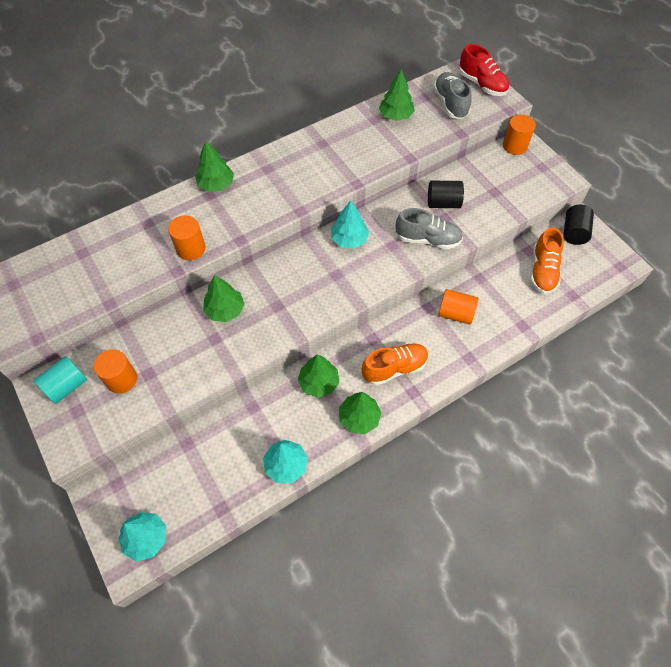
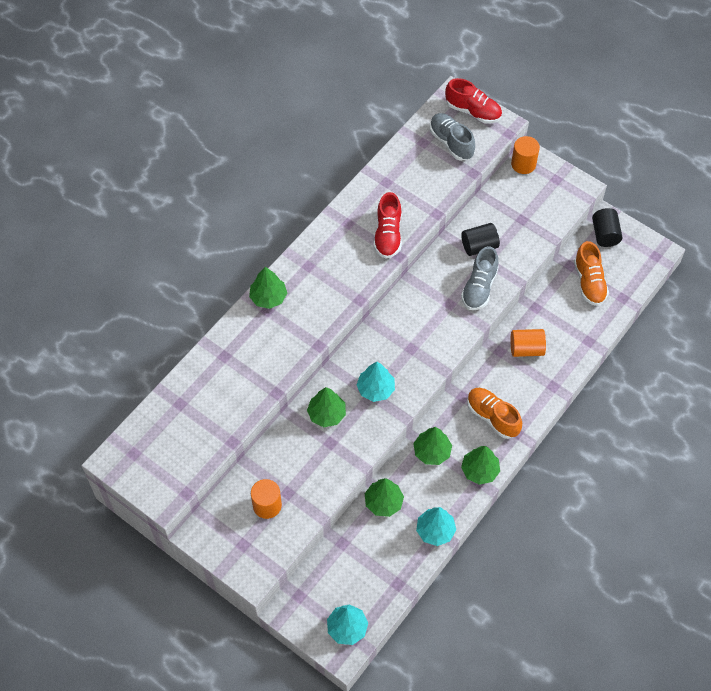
camera: 20 degrees left, 0 degrees up
(67, 386) = (221, 527): turquoise cylinder -> none
(191, 248) = (278, 368): orange cylinder -> none
(349, 239) = (408, 310): turquoise tree -> turquoise tree (376, 389)
(355, 163) = (388, 235): none -> red shoe
(394, 368) = (492, 417): orange shoe -> orange shoe turned 90 degrees counterclockwise
(395, 115) = (404, 171): green tree -> green tree (383, 502)
(428, 239) = (479, 287): grey shoe -> grey shoe turned 120 degrees clockwise

